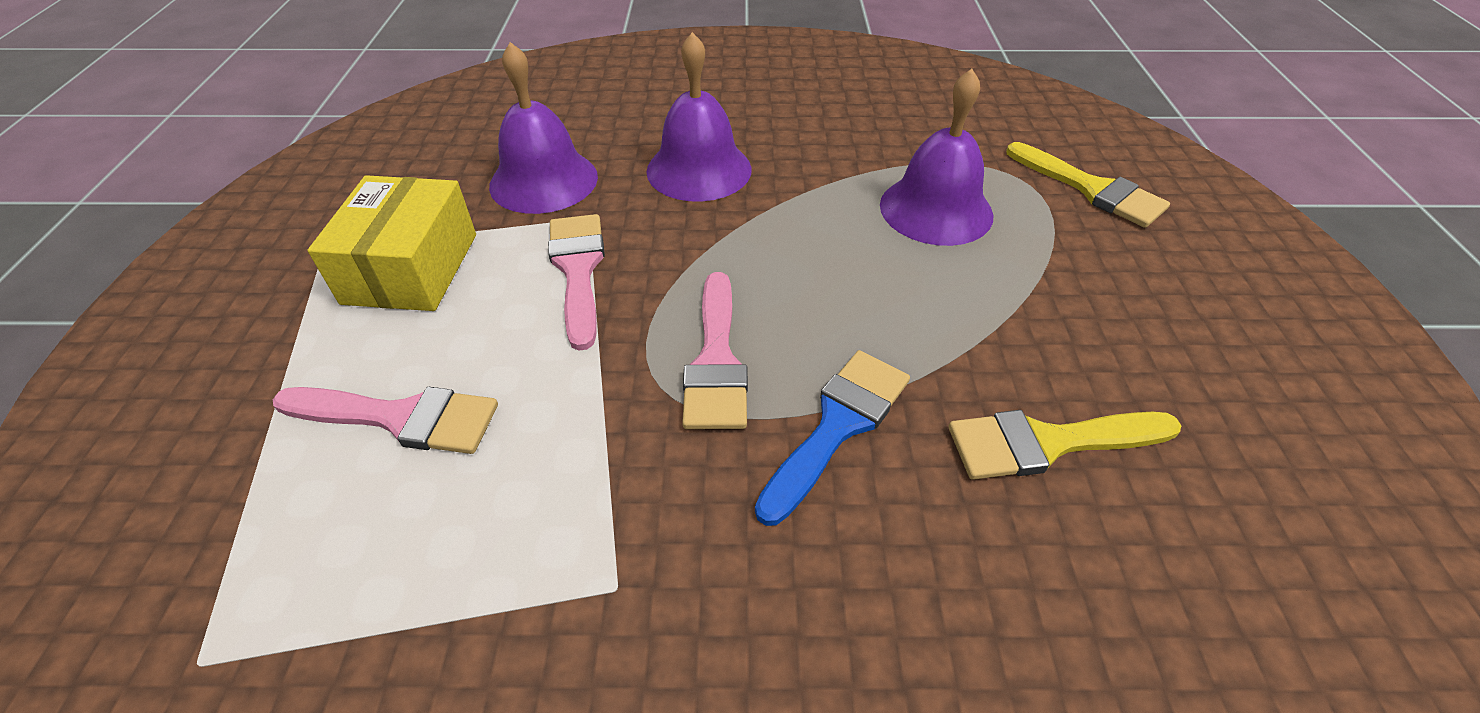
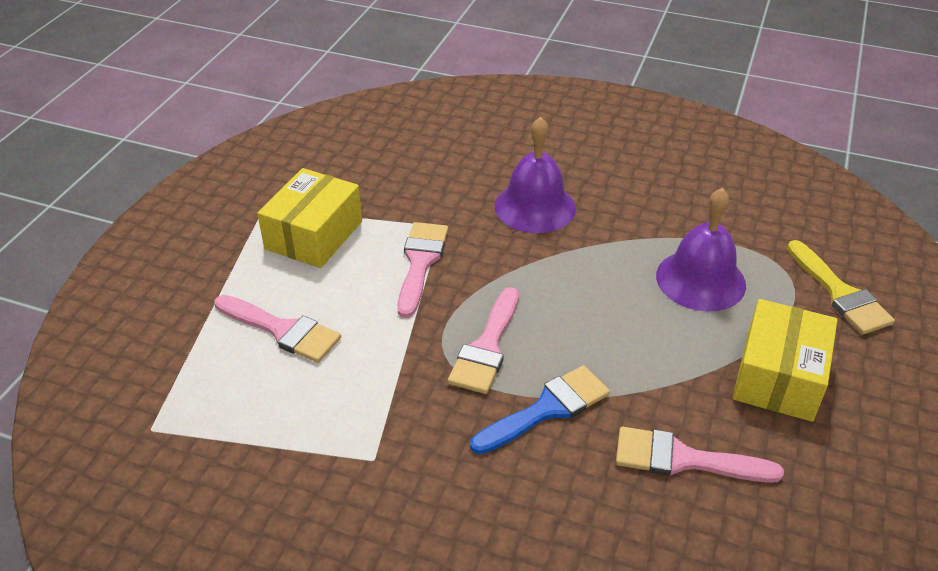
camera: 20 degrees right, 5 degrees down
(543, 180) = (420, 190): purple bell -> none
(1048, 442) = (684, 459): yellow brush -> pink brush
(1090, 301) = (778, 377): none -> yellow box

